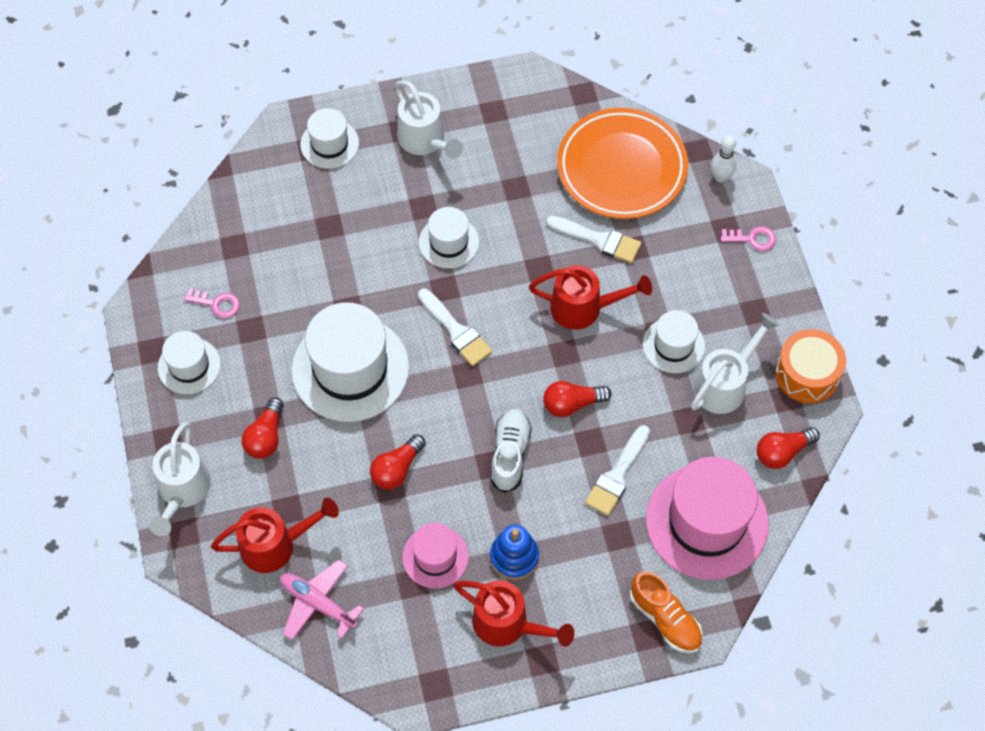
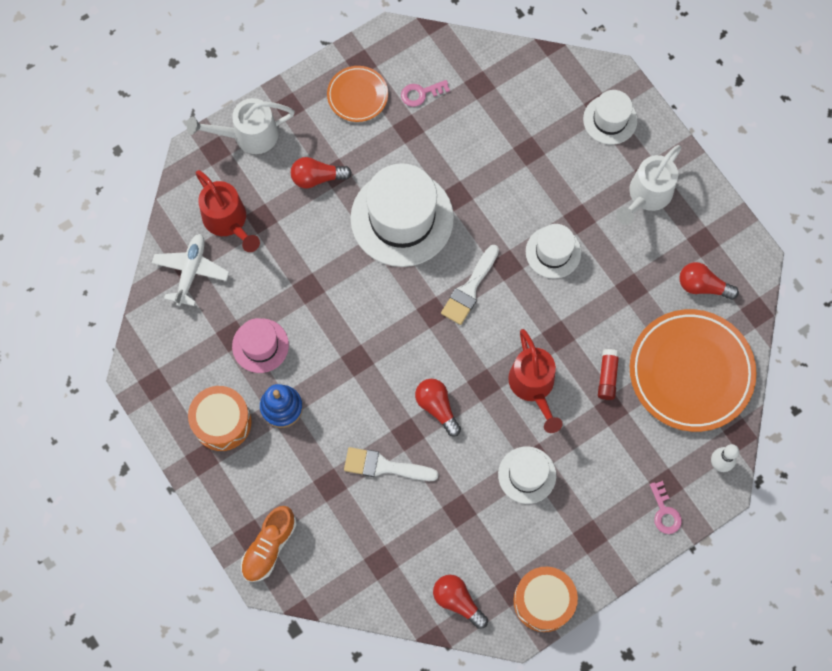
camera: 70 degrees right, 10 degrees up
(189, 366) = (357, 95): white hat -> orange plate
(217, 304) = (421, 93): pink key -> pink key turned 75 degrees clockwise
(318, 603) = (191, 271): pink plane -> white plane
(397, 469) = (325, 288): red light bulb -> red light bulb (702, 286)
(507, 624) = (222, 422): red watering can -> orange drum
(510, 454) = (371, 372): white shoe -> none
(599, 240) = (607, 377): white brush -> red glue stick
(707, 521) = (368, 555): pink hat -> none
(725, 384) = (505, 531): white watering can -> none

